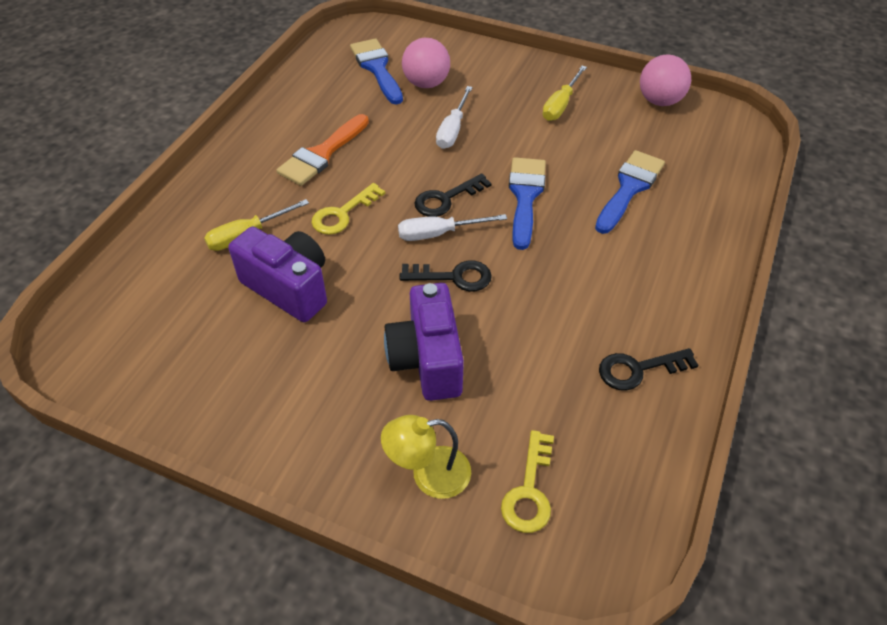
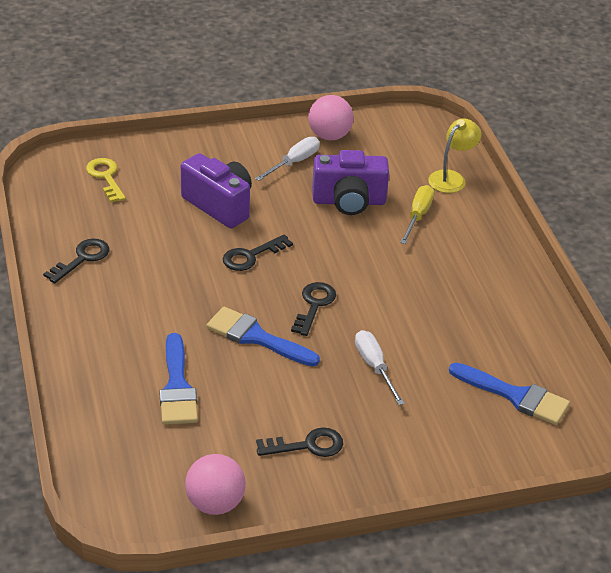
camera: 140 degrees right, 10 degrees down
(322, 154) = (449, 292): orange brush -> none
(343, 214) = (374, 259): yellow key -> none
(426, 83) = (452, 403): pink ball -> pink ball (329, 136)
(429, 475) = (166, 161): yellow lamp -> yellow lamp (451, 178)
(438, 234) = (292, 278): white screwdriver -> white screwdriver (294, 162)
(525, 196) = (256, 337): blue brush -> blue brush turned 150 degrees clockwise
(560, 105) = (307, 445): yellow screwdriver -> black key

